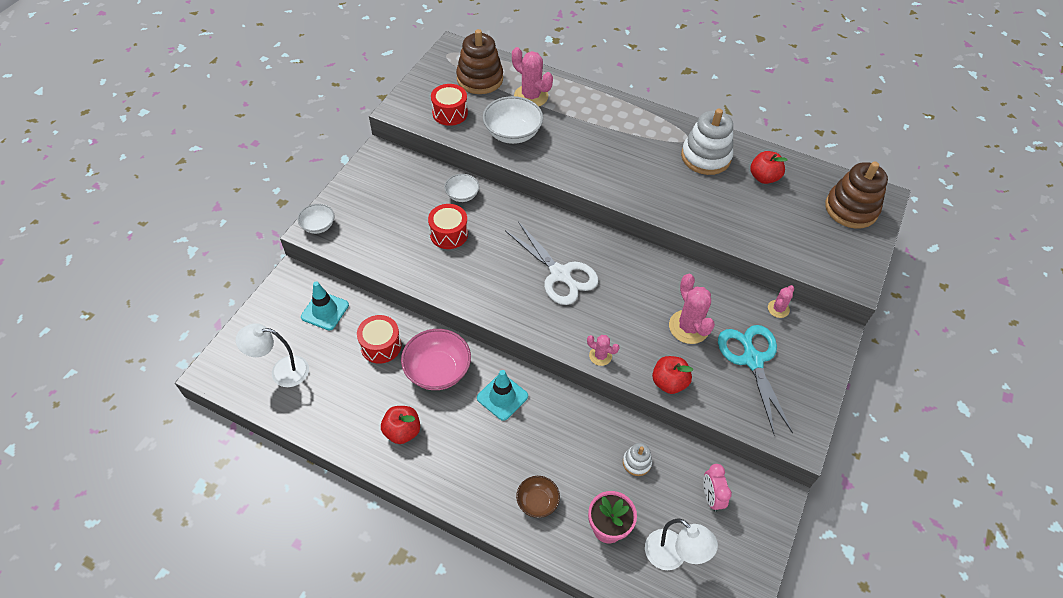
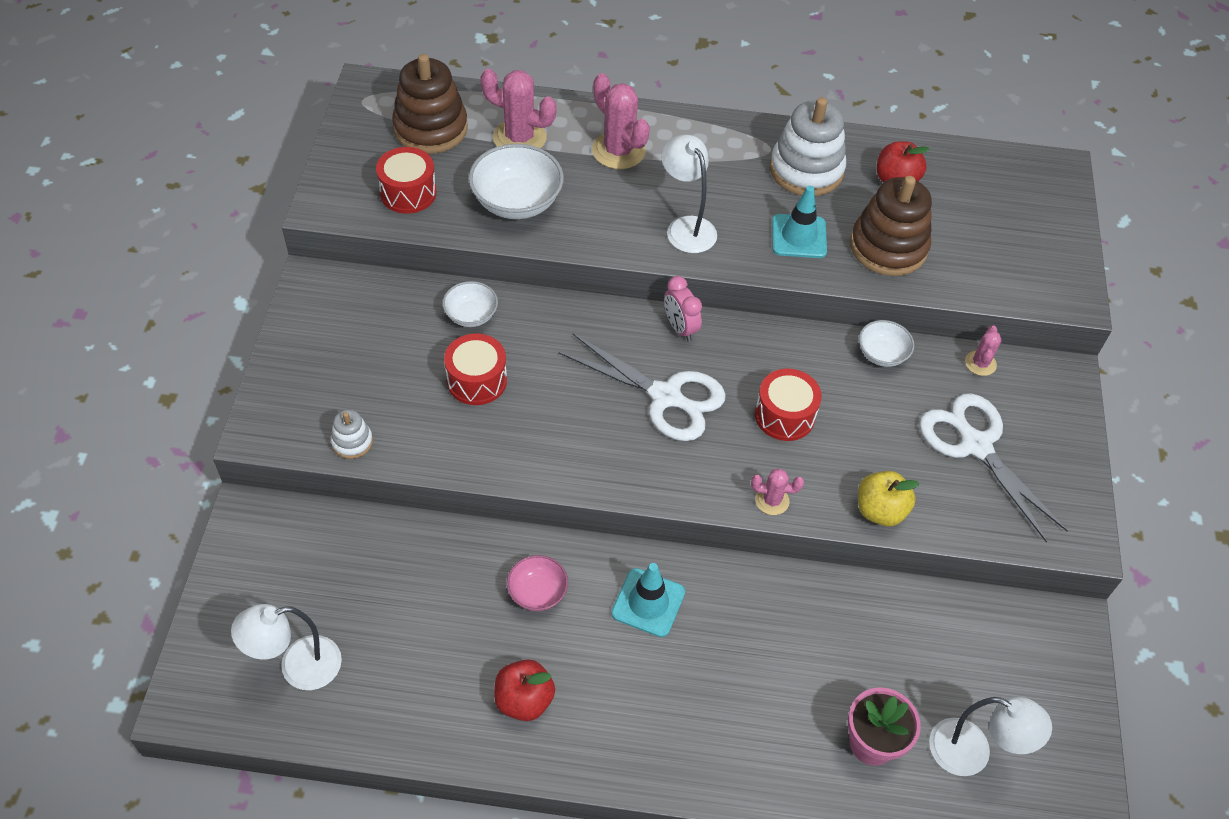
camera: 20 degrees left, 0 degrees up
(318, 226) = (267, 422): white bowl -> white bowl (882, 354)
(325, 311) = (325, 552): turquoise traffic cone -> turquoise traffic cone (799, 236)
(381, 346) = (435, 580): red drum -> red drum (784, 415)
(437, 370) = (537, 592): pink bowl -> pink bowl, size x0.57
(537, 502) = (761, 739): brown bowl -> none
(611, 173) = (686, 227): none -> white lamp
(636, 462) = (872, 638): white stacking toy -> white stacking toy (352, 442)
(669, 382) = (880, 510): red apple -> yellow apple
(688, 327) = (874, 423): pink cactus -> pink cactus (618, 151)
(711, 497) = (988, 654): pink clock -> pink clock (680, 328)
(752, 360) = (976, 445): turquoise scissors -> white scissors
(851, 209) = (1026, 197): brown stacking toy -> brown stacking toy (888, 247)

